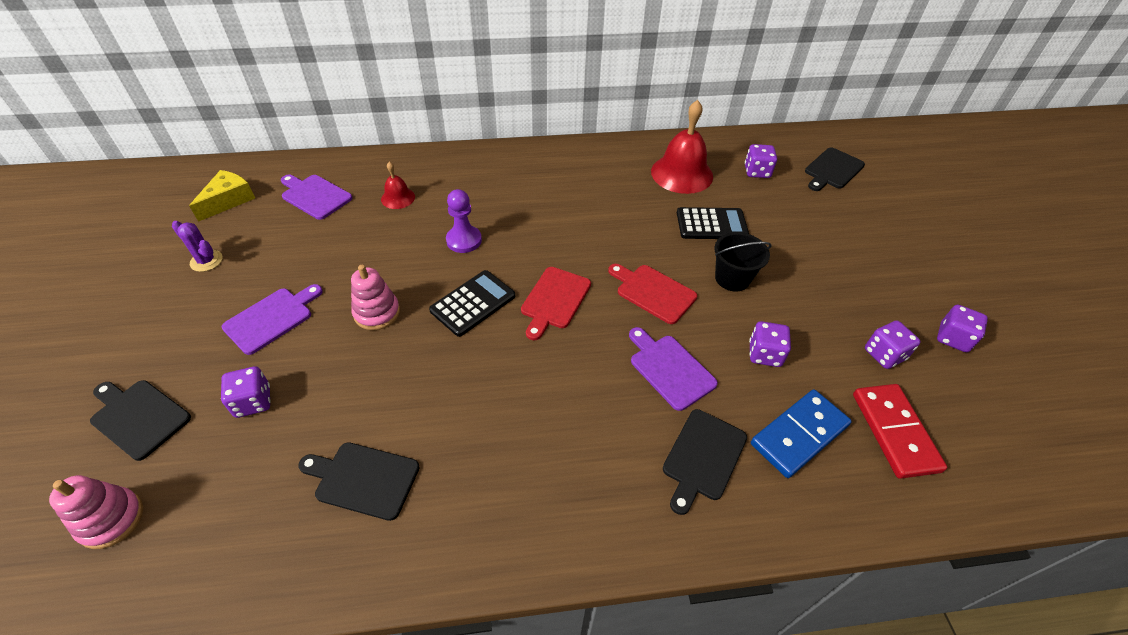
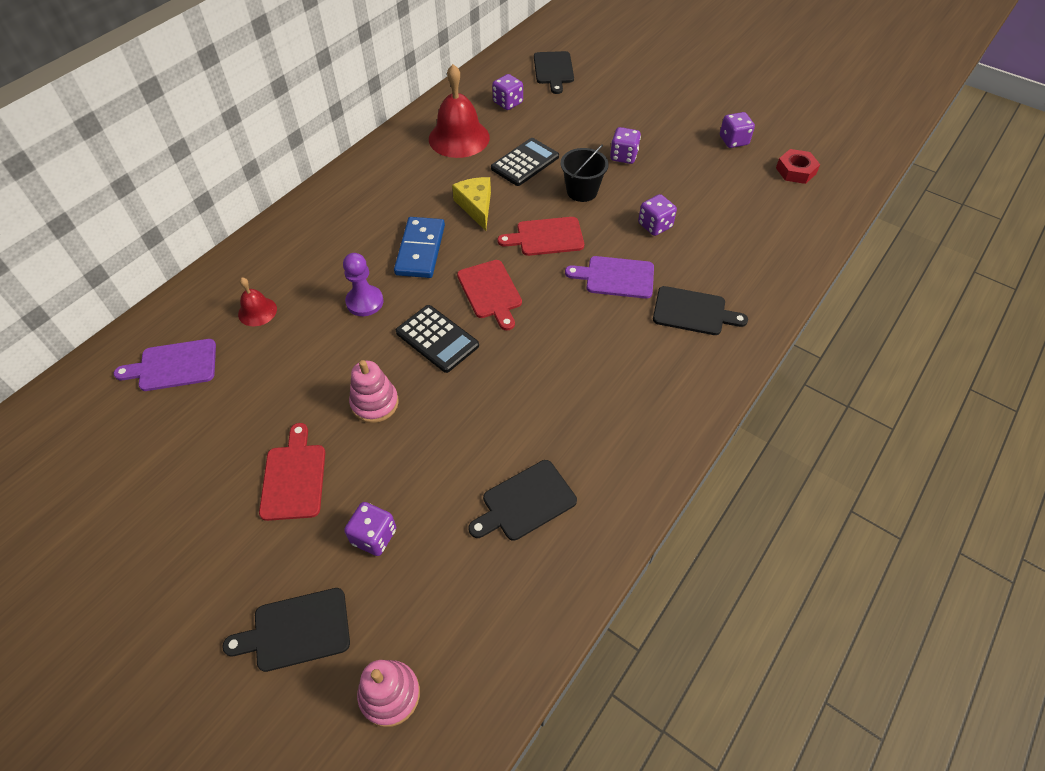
camera: 45 degrees left, 5 degrees up
(206, 261) = (155, 492): purple cactus -> none
(229, 200) = (87, 433): yellow cheese -> yellow cheese (476, 206)
(272, 318) = (294, 477): purple cutting board -> red cutting board
(473, 303) = (437, 339): black calculator -> black calculator turned 135 degrees clockwise
(703, 457) = (693, 312): black cutting board -> black cutting board turned 60 degrees counterclockwise
(799, 435) = (723, 257): blue domino -> blue domino (420, 250)
(884, 354) = (712, 177): purple dice -> purple dice (623, 156)
(895, 432) = (762, 217): red domino -> none
(998, 417) = (795, 171): none -> red nut

